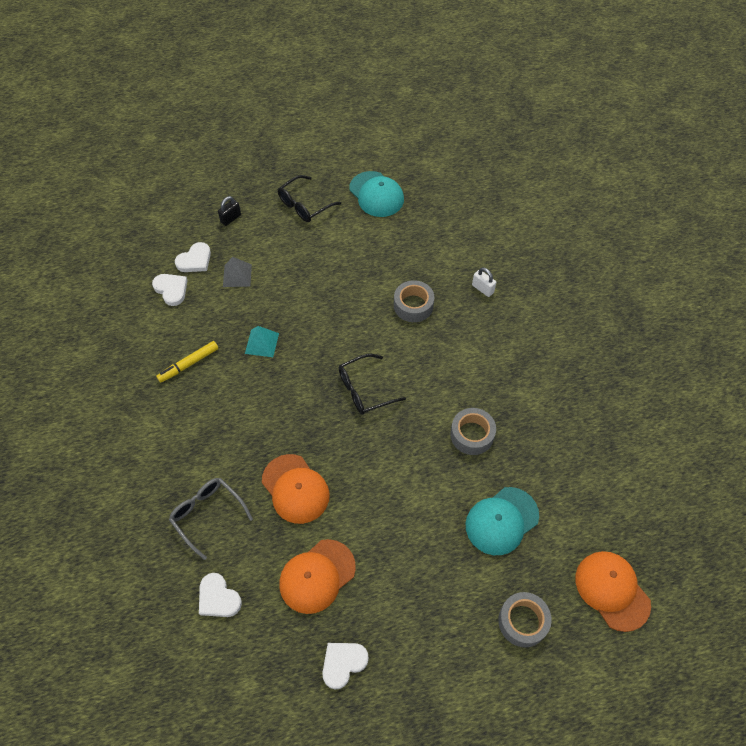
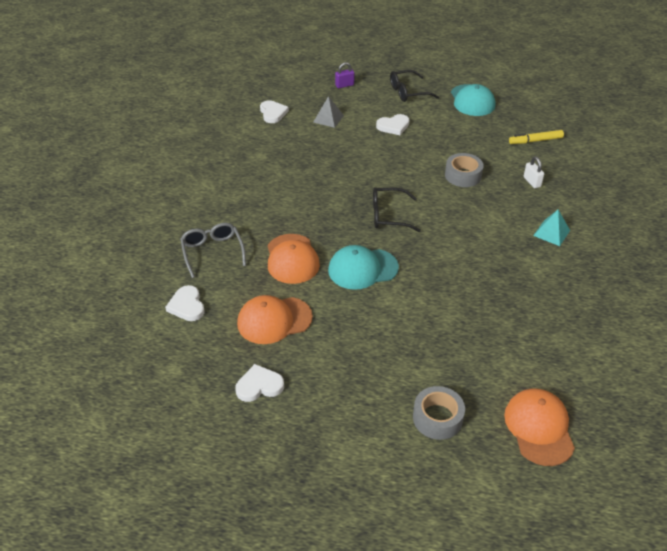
camera: 25 degrees right, 15 degrees down
(188, 364) = (257, 159): yellow marker -> yellow marker (535, 141)
(195, 260) = (301, 101): white heart -> white heart (393, 126)
(230, 218) = (344, 85): black padlock -> purple padlock
(262, 343) = (322, 163): turquoise pyramid -> turquoise pyramid (551, 233)
(472, 435) = (466, 273): grey tape -> none
(501, 521) = (459, 340): turquoise cap -> turquoise cap (362, 269)

